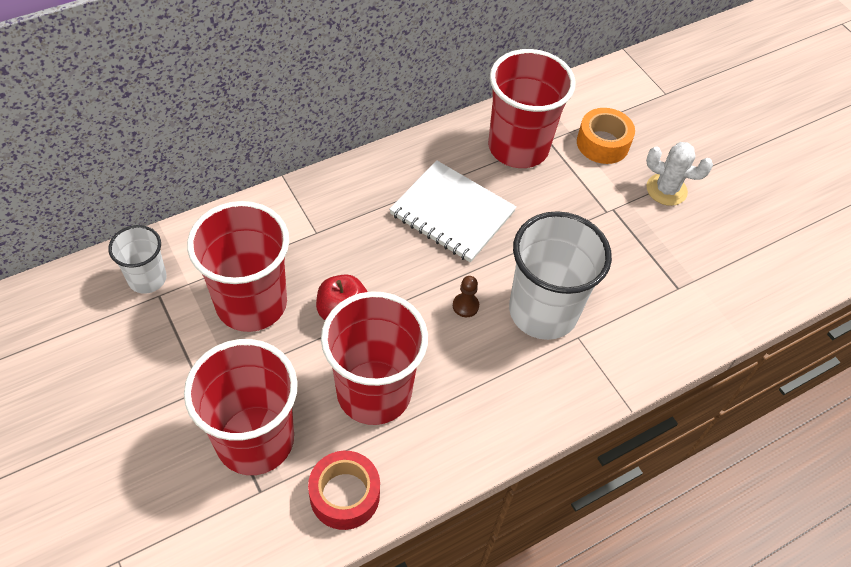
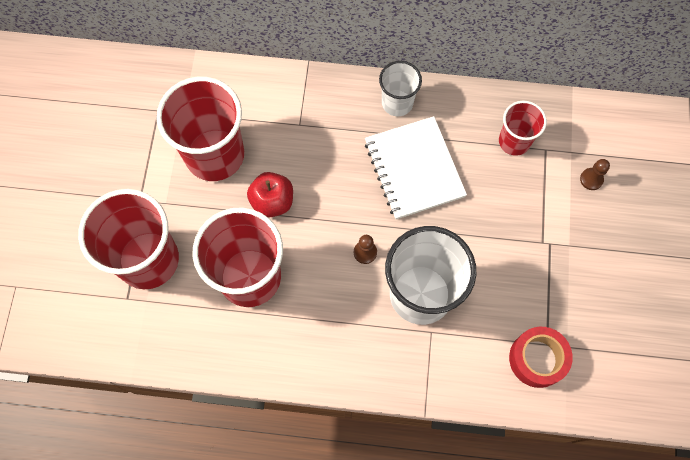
camera: 40 degrees right, 15 degrees up
(147, 279) = (159, 92): white cup -> white cup (397, 103)
(345, 495) = (177, 338): red tape -> red tape (537, 359)
(518, 147) = (514, 141): red cup -> red cup, size x0.54
(602, 143) = (591, 179): orange tape -> brown pawn
(666, 190) = (612, 254): white cactus -> none

